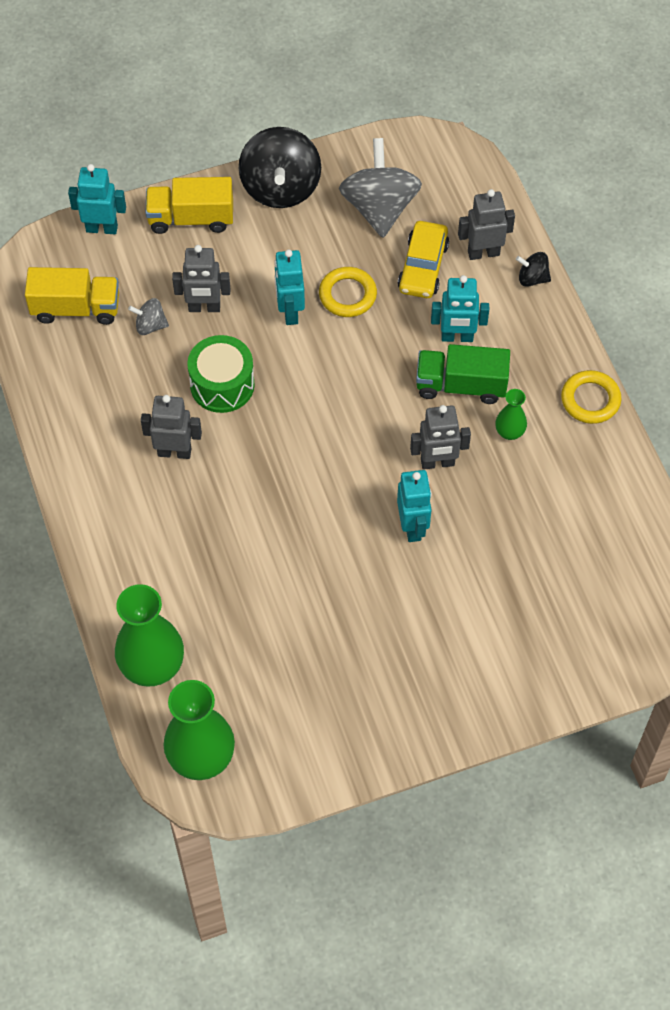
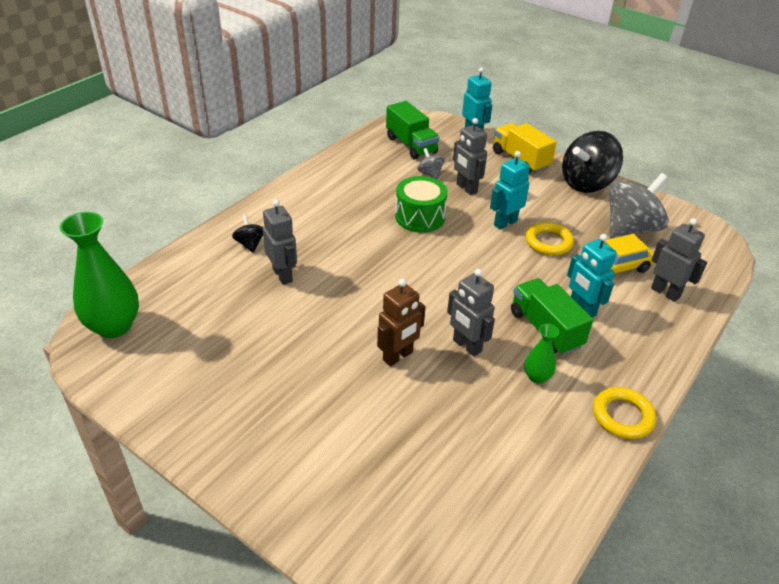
camera: 55 degrees right, 20 degrees down
(76, 308) = (411, 145): yellow truck -> green truck
(152, 666) = (177, 273): green vase -> none
(174, 452) = (351, 217): grey robot -> grey robot (283, 275)
(412, 527) = (398, 356): turquoise robot -> brown robot
(532, 278) = (681, 328): black spinning top -> black spinning top (250, 244)

